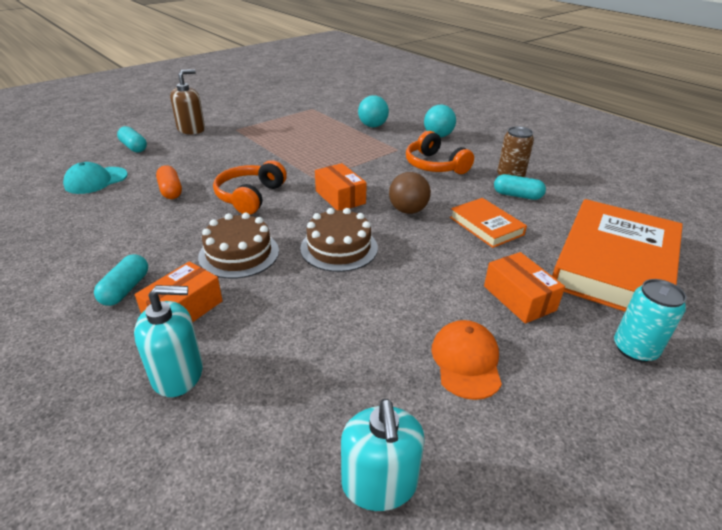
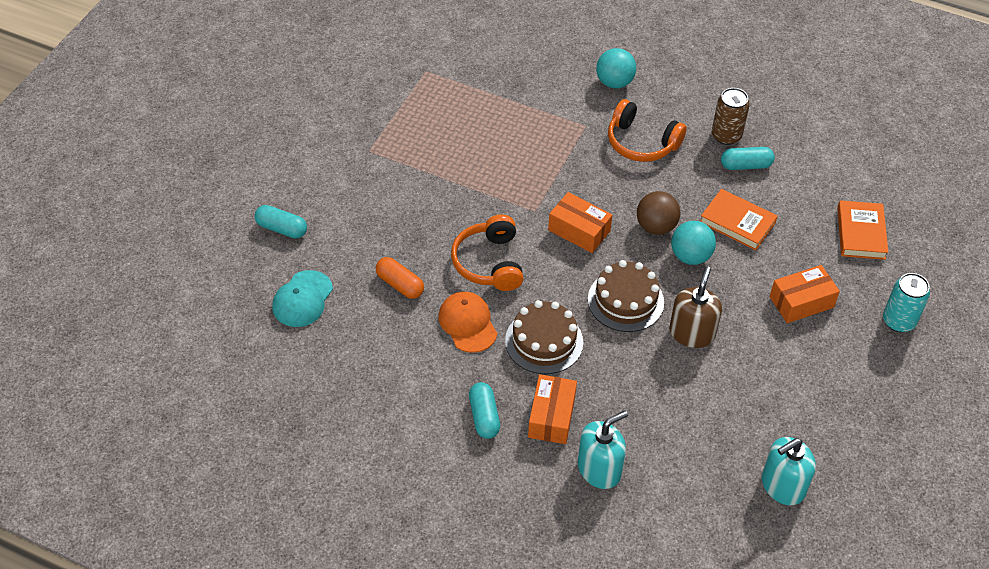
camera: 25 degrees left, 15 degrees up
(191, 129) = (315, 170): brown soap dispenser -> brown soap dispenser (692, 333)
(372, 126) = (527, 87): turquoise ball -> turquoise ball (690, 256)
(379, 483) = (782, 485): turquoise soap dispenser -> turquoise soap dispenser turned 90 degrees clockwise
(466, 361) = (790, 378): orange cap -> orange cap (467, 323)
(519, 298) = (801, 302): orange box -> orange box turned 60 degrees counterclockwise
(614, 264) = (861, 233): orange book -> orange book, size x0.49

